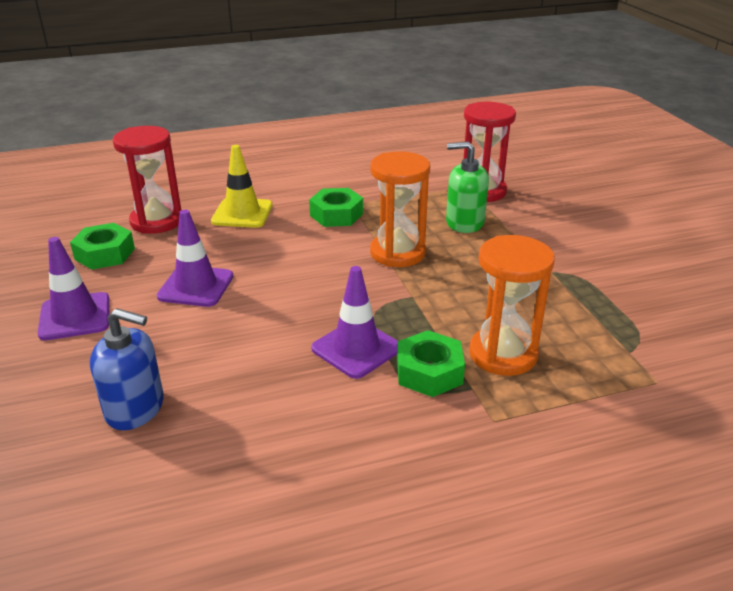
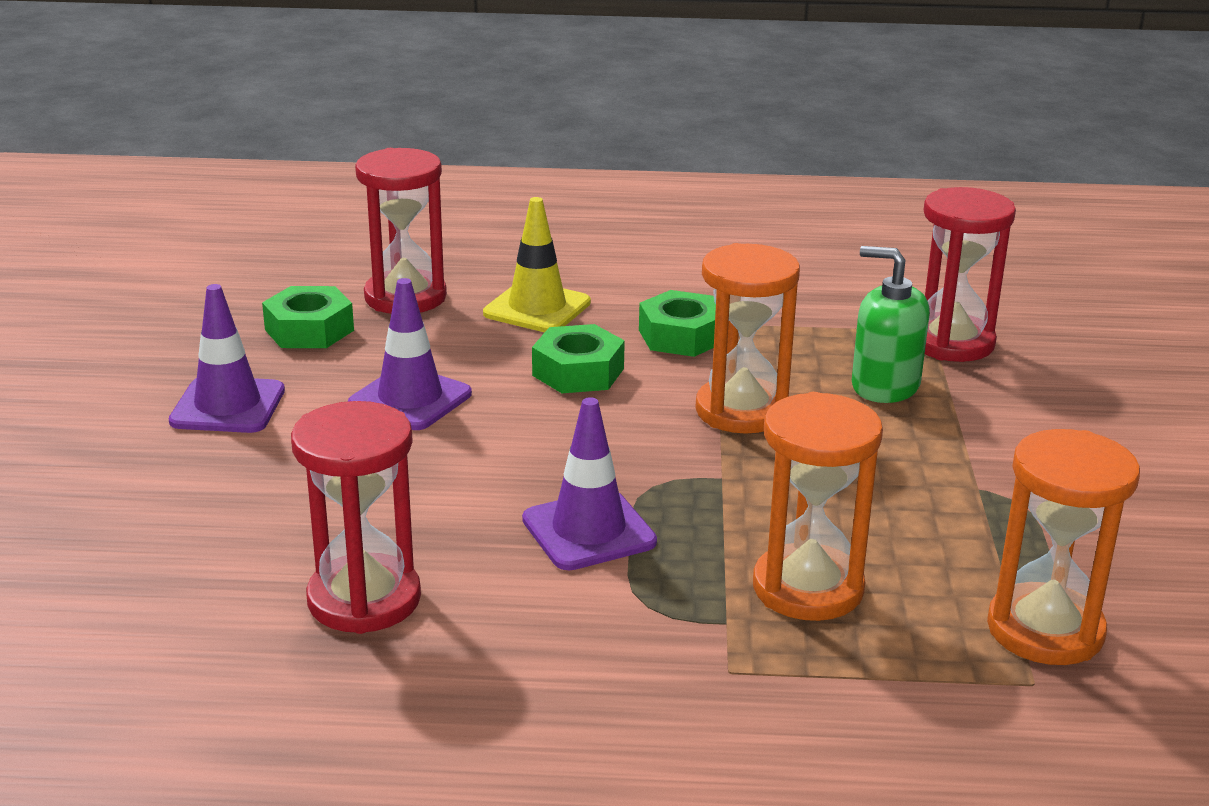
camera: 20 degrees right, 5 degrees down
(135, 408) = (245, 537): blue soap dispenser -> none
(241, 432) = (364, 599): none -> red hourglass
(429, 372) = (676, 586): green nut -> green nut (578, 372)
(640, 348) = (1045, 630): none -> orange hourglass

